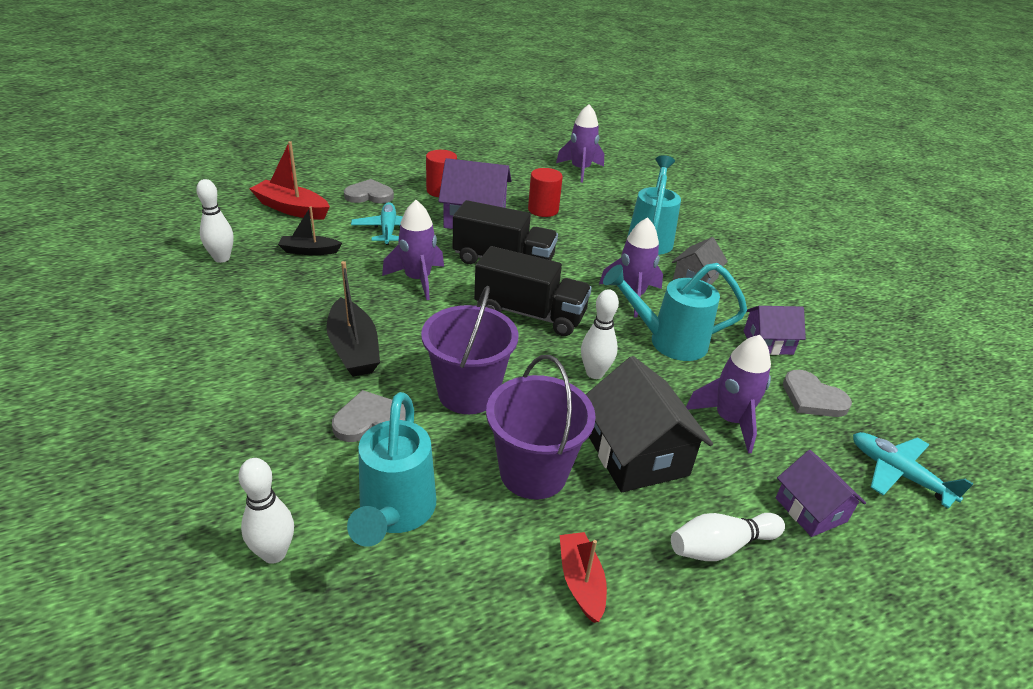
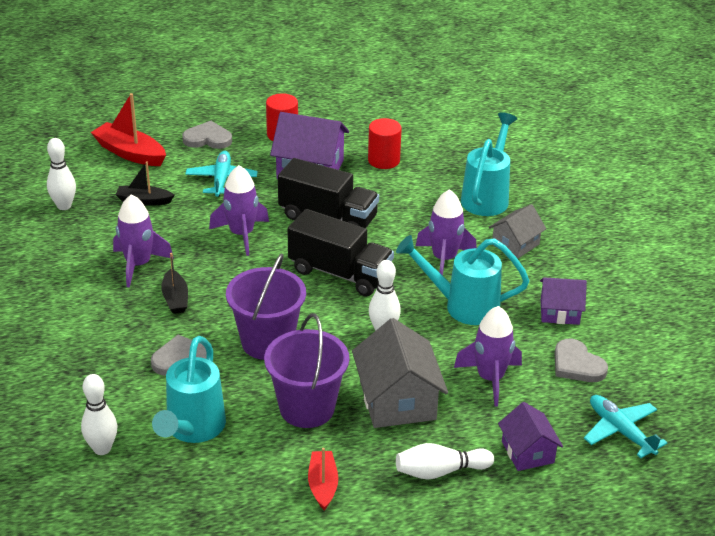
camera: 10 degrees right, 0 degrees up
(354, 349) = (175, 298): black boat -> black boat, size x0.63
(580, 170) = (439, 110): purple rocket -> purple rocket (138, 265)
(637, 454) = (397, 400): black house -> grey house

